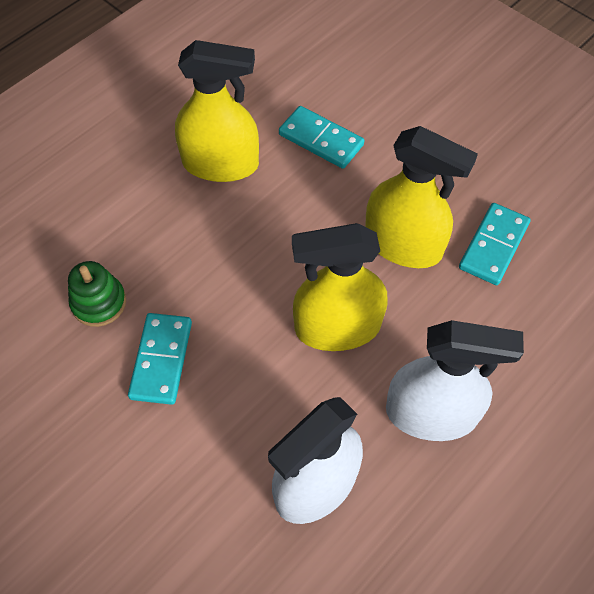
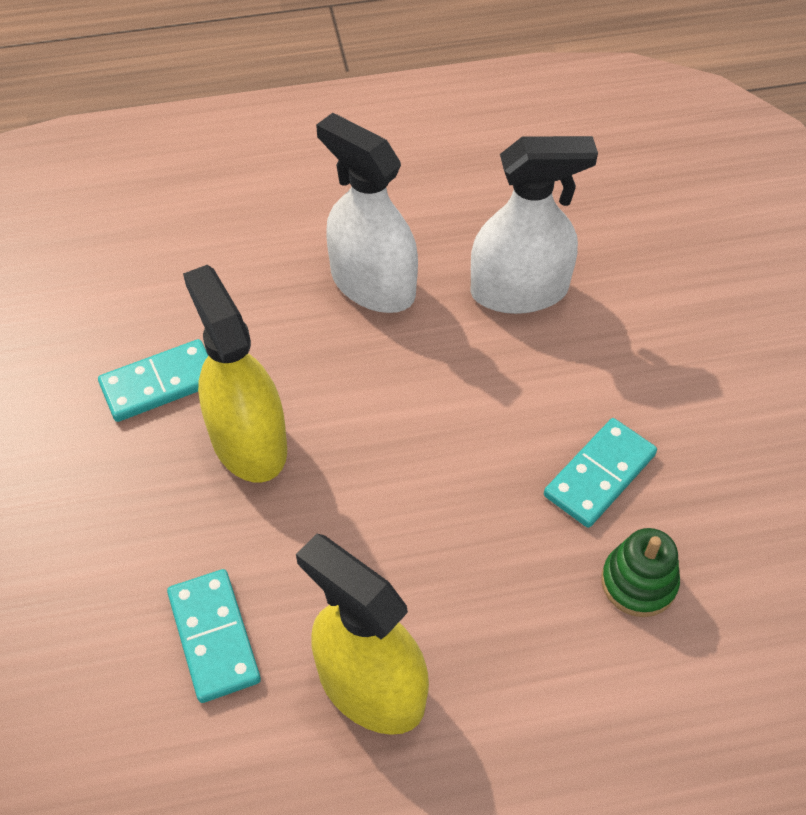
camera: 145 degrees left, 5 degrees down
(337, 327) = (393, 401): yellow spray bottle -> none

